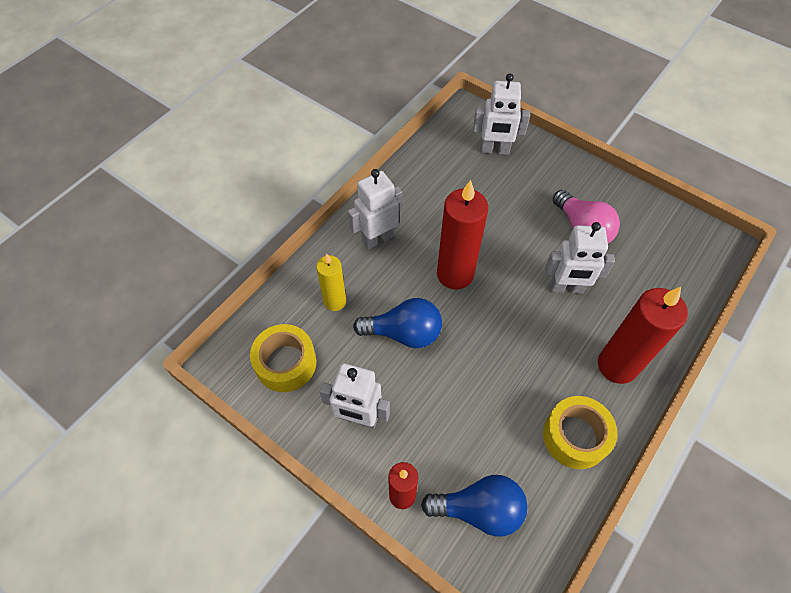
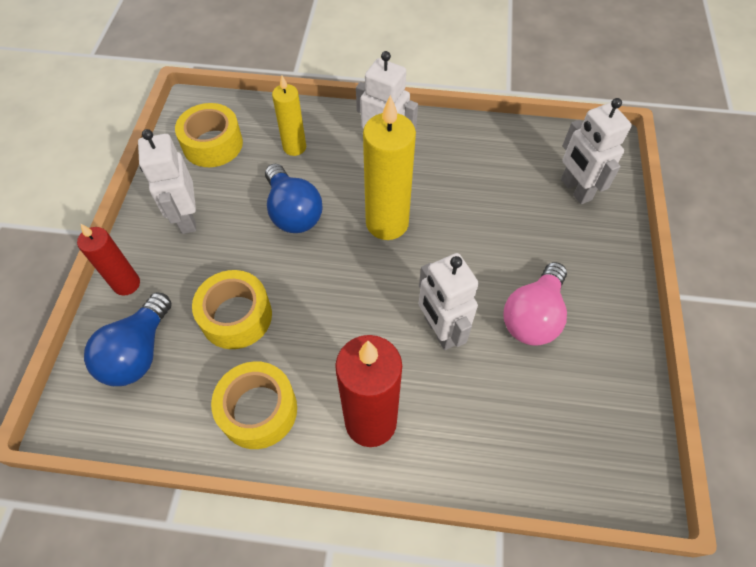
camera: 60 degrees right, 0 degrees up
(455, 274) = (387, 223): red candle -> yellow candle
(479, 510) = (138, 352): blue light bulb -> blue light bulb turned 45 degrees clockwise
(483, 418) = (236, 316): none -> yellow tape

